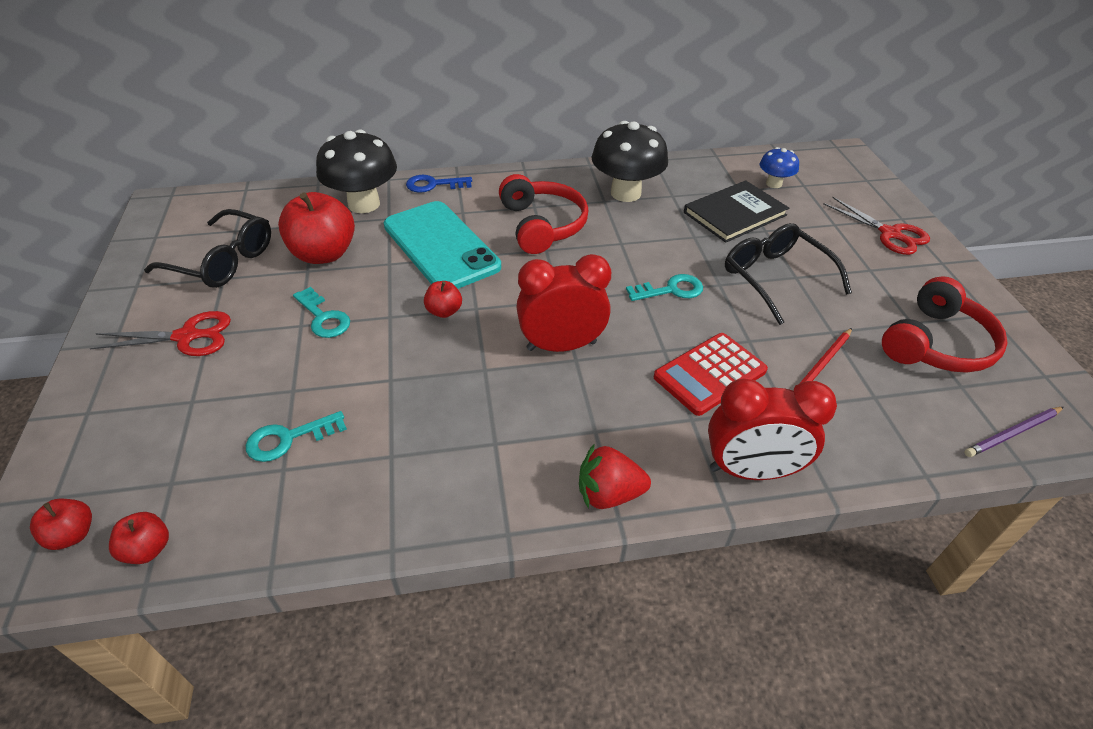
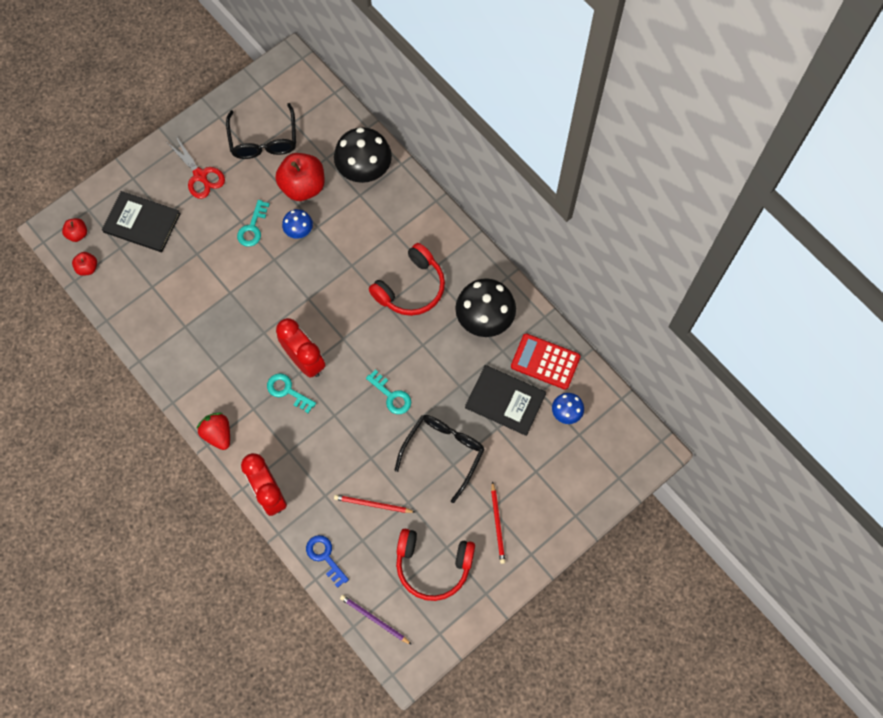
camera: 60 degrees right, 25 degrees up
(168, 433) = (142, 223): none -> black book
(289, 438) = (168, 275): turquoise key -> turquoise key (287, 391)
(377, 279) = (299, 231): none -> blue mushroom
(434, 185) = (413, 195): blue key -> blue key (325, 557)
(441, 246) = (351, 243): turquoise phone -> none
(444, 311) = (295, 284): red apple -> none
(710, 374) = (328, 447): red calculator -> red calculator (545, 362)
(889, 234) = (547, 511): red scissors -> none
(893, 272) = (497, 524): none -> red pencil

